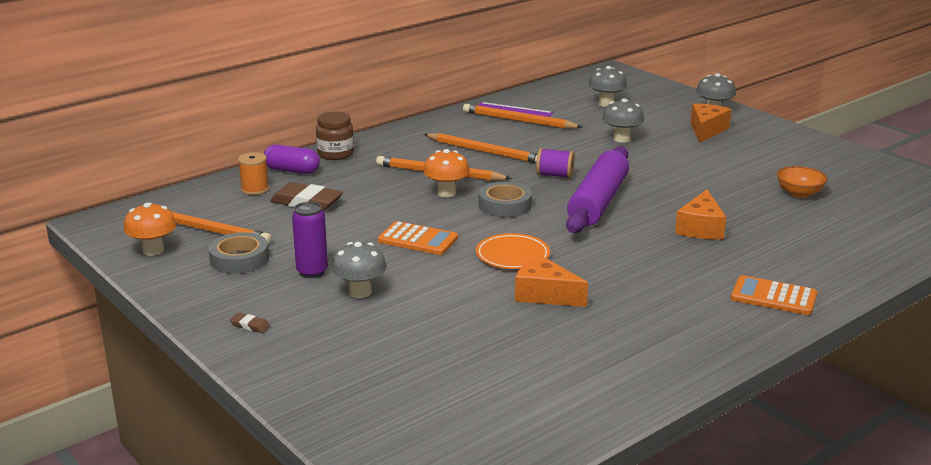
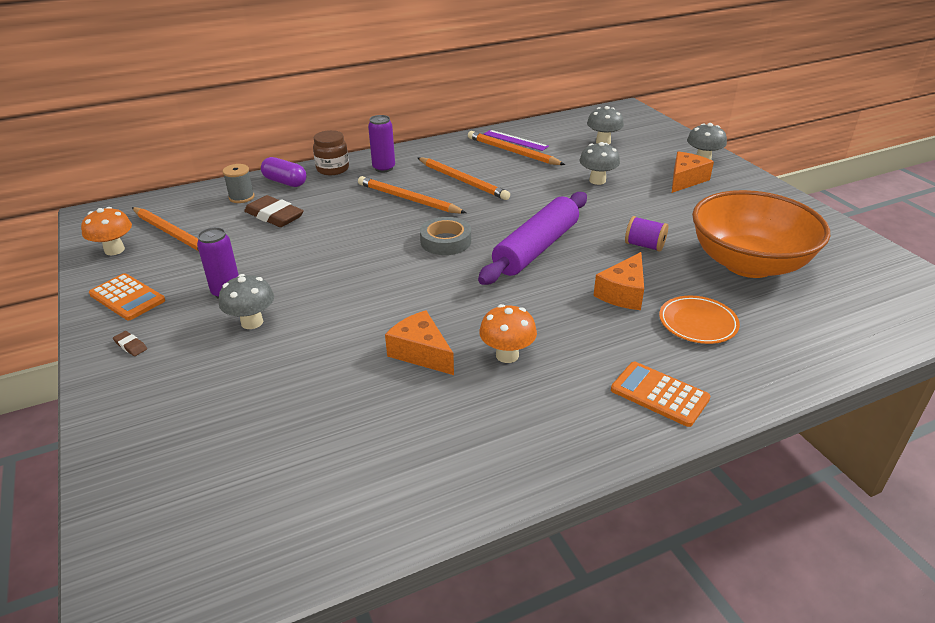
camera: 15 degrees right, 10 degrees up
(239, 259) = (176, 269): grey tape -> none
(255, 189) = (241, 197): orange spool -> grey spool
(391, 148) = (384, 168): none -> purple can
(418, 239) = (343, 269): orange calculator -> orange calculator (127, 297)
(446, 193) = (401, 221): orange mushroom -> orange mushroom (507, 355)
(512, 255) = (418, 300): orange plate -> orange plate (697, 323)
(555, 175) = (512, 213): purple spool -> purple spool (644, 245)
(799, 193) = (748, 263): orange bowl -> orange bowl, size x2.47

